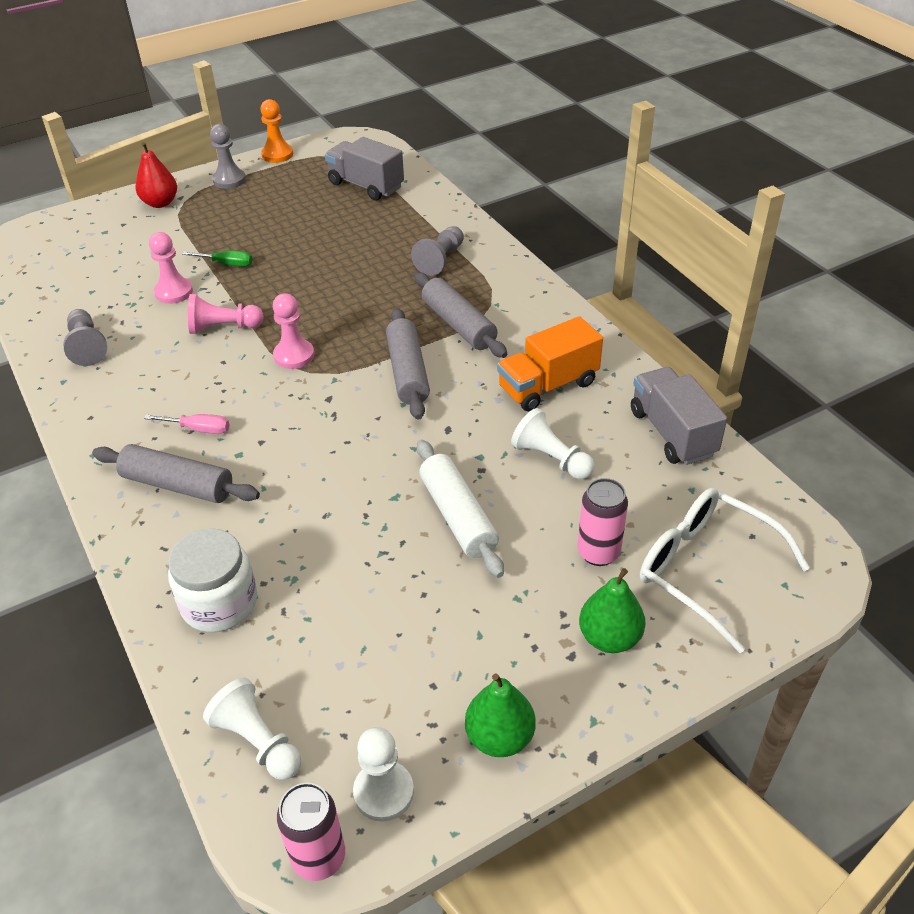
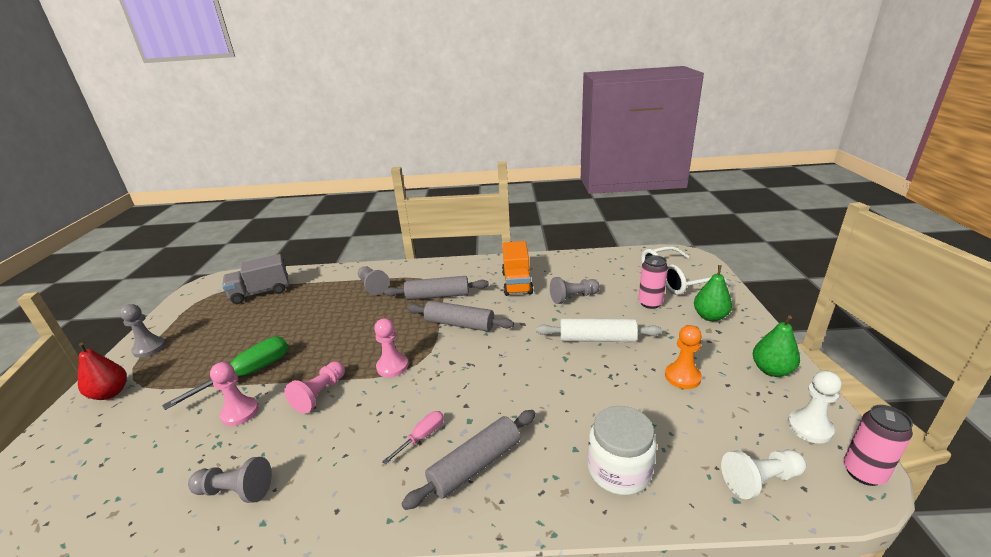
camera: 60 degrees left, 15 degrees down
(227, 264) = (248, 374): green screwdriver -> green screwdriver, size x1.87
(277, 154) = (161, 318): orange pawn -> orange pawn (682, 377)
(551, 458) = (573, 297): white pawn -> grey pawn
(672, 433) = (580, 261): grey truck -> none

